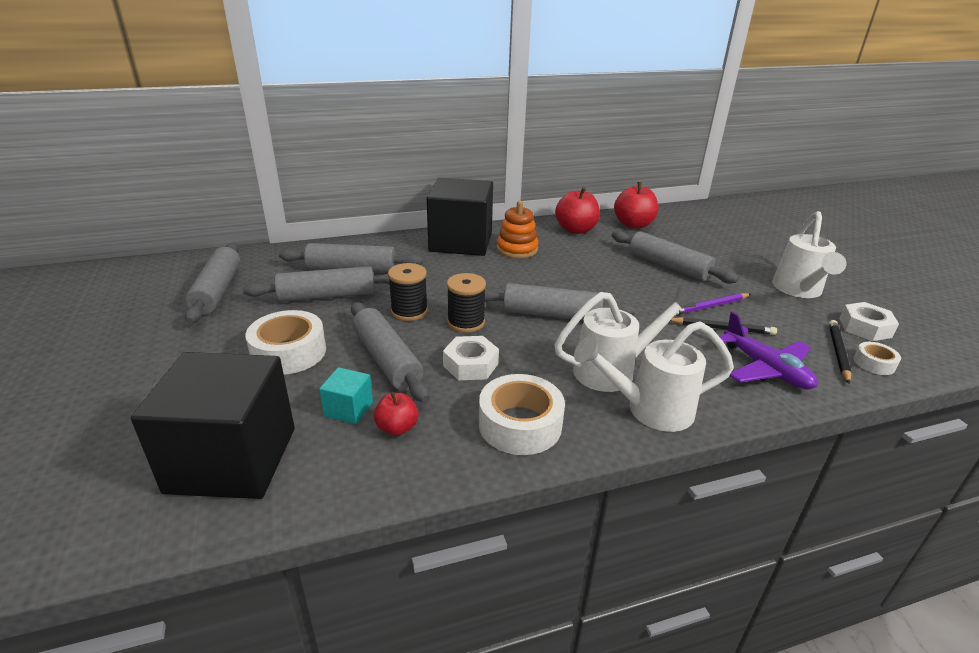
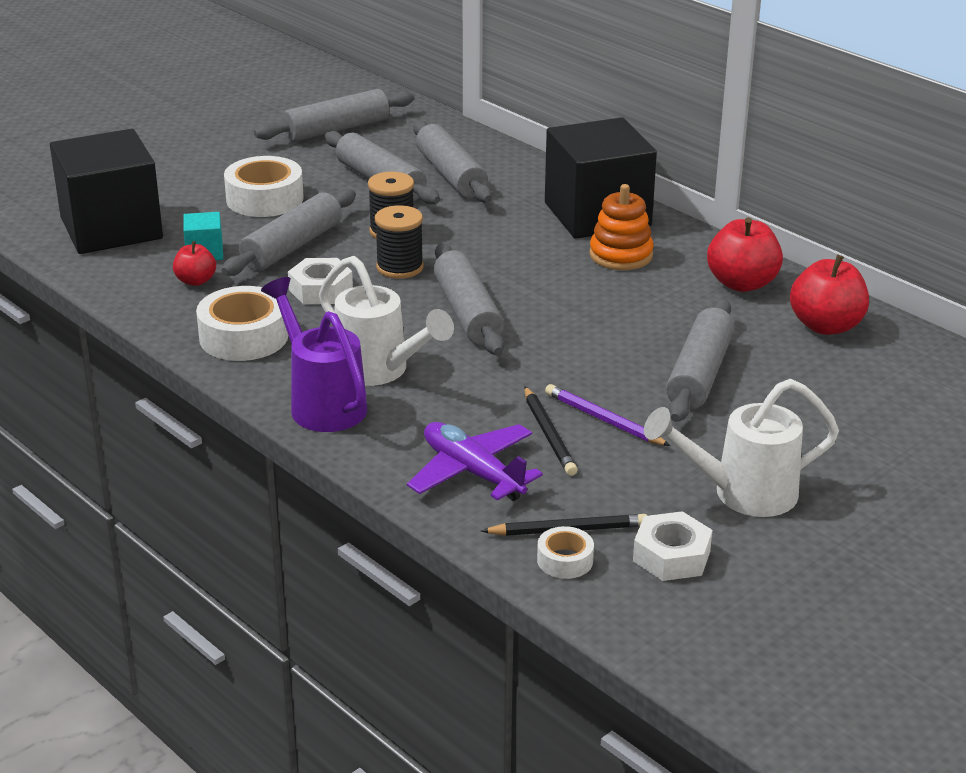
camera: 65 degrees right, 0 degrees up
(649, 410) = (322, 402): white watering can -> purple watering can
(765, 369) = (473, 472): purple plane -> purple plane turned 105 degrees clockwise

